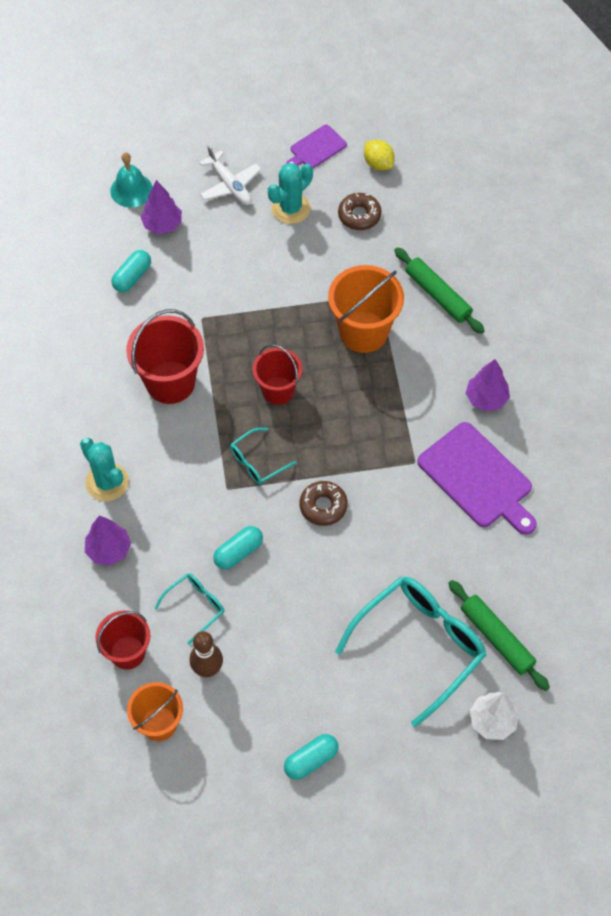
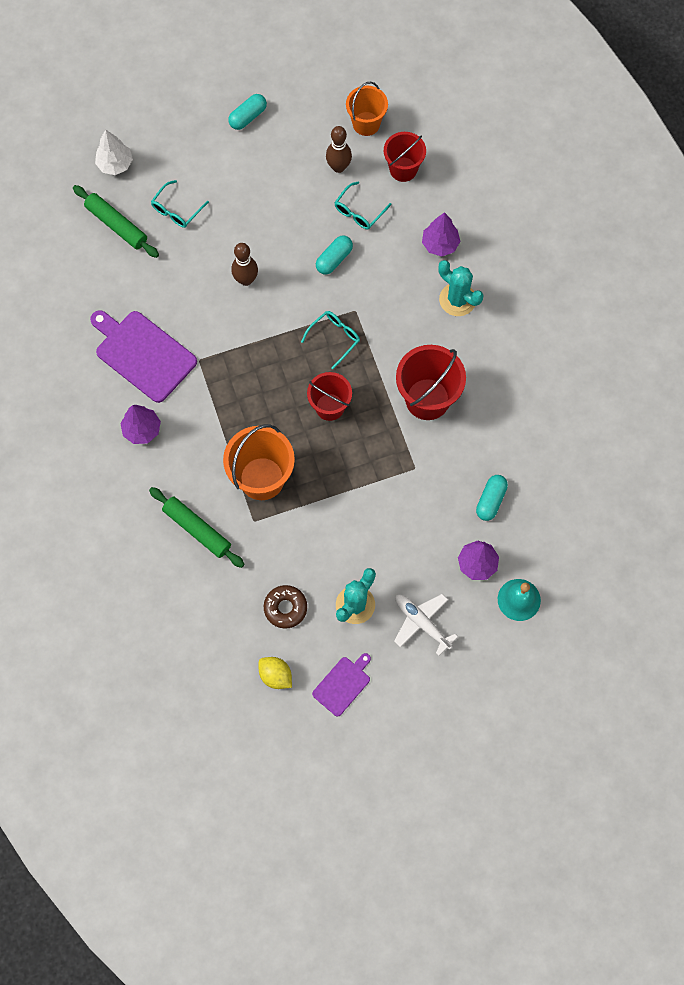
camera: 170 degrees right, 10 degrees up
(323, 506) = (271, 308): brown donut -> none
(347, 544) = (246, 279): none -> brown bowling pin
(420, 645) = (176, 210): turquoise glasses -> turquoise glasses, size x0.49

